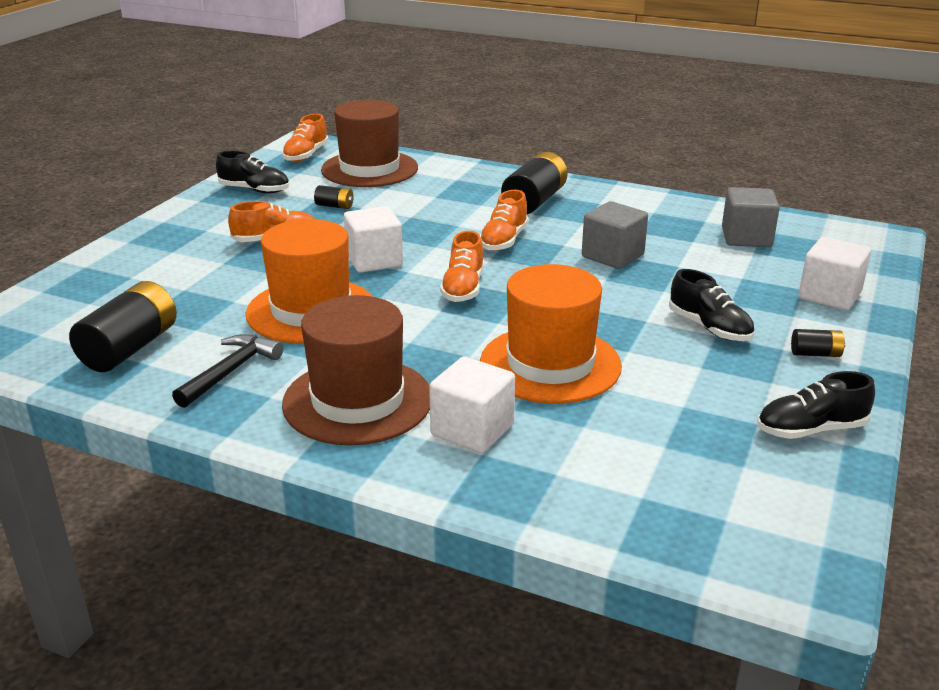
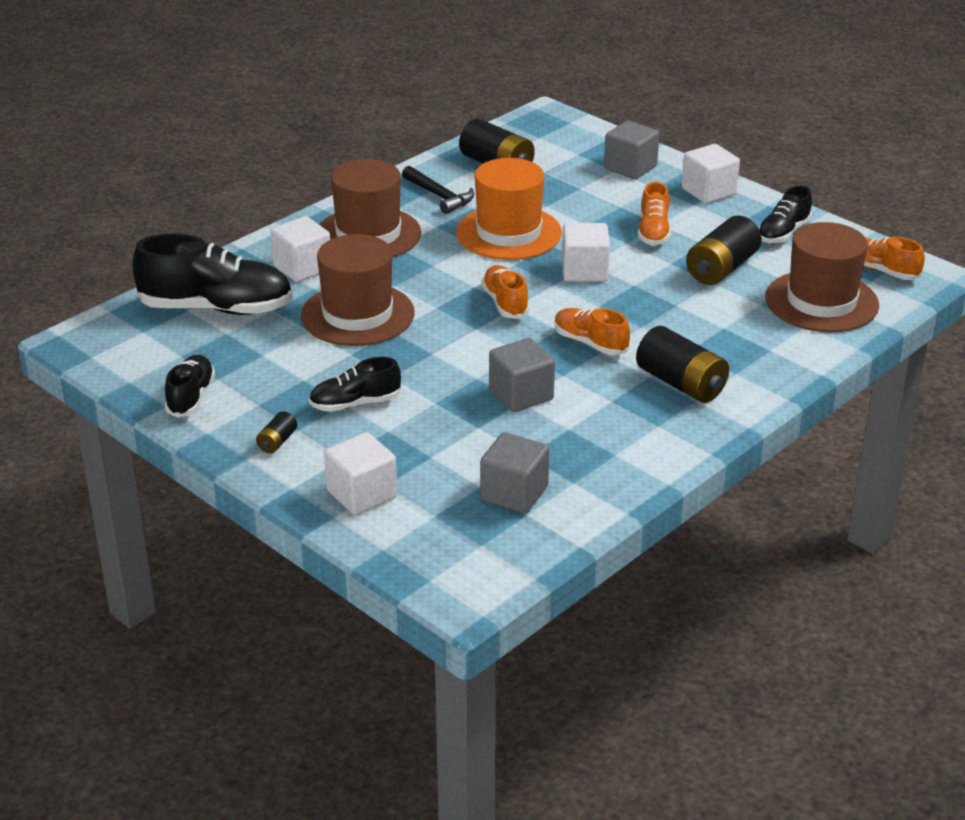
camera: 110 degrees right, 5 degrees up
(125, 269) = (630, 167): none -> grey cube
(177, 226) = (708, 191): none -> white cube
(334, 206) = (721, 268): black battery -> black battery, size x2.10
(463, 288) = (505, 303): orange shoe -> orange shoe turned 45 degrees clockwise
(550, 364) = (357, 315): orange hat -> brown hat
(619, 471) = (216, 308): none -> black shoe

